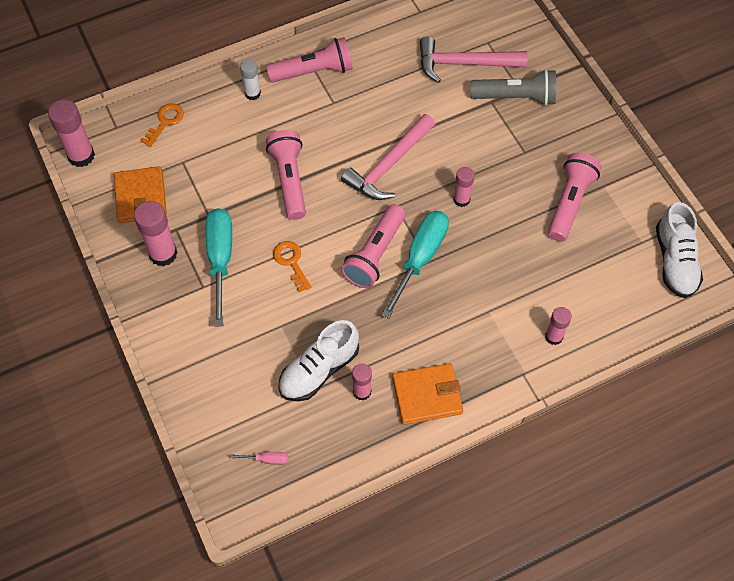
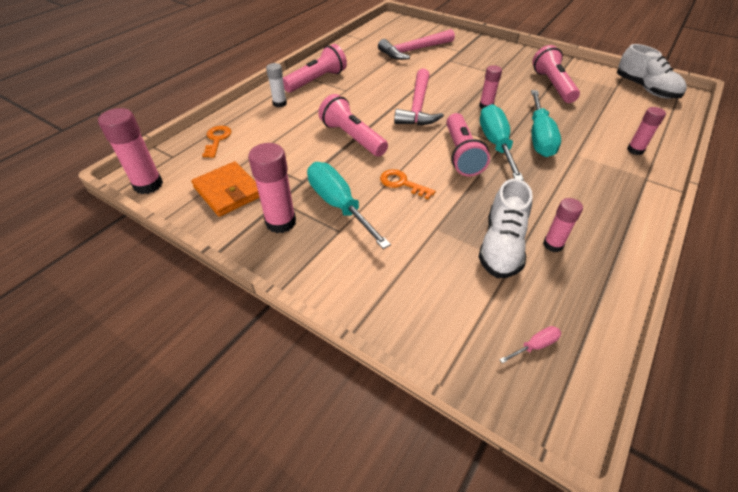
camera: 30 degrees left, 15 degrees down
(427, 395) = (603, 223): orange wallet -> none
(474, 270) = (539, 137): none -> turquoise screwdriver
(515, 97) = (462, 54): grey flashlight -> none

